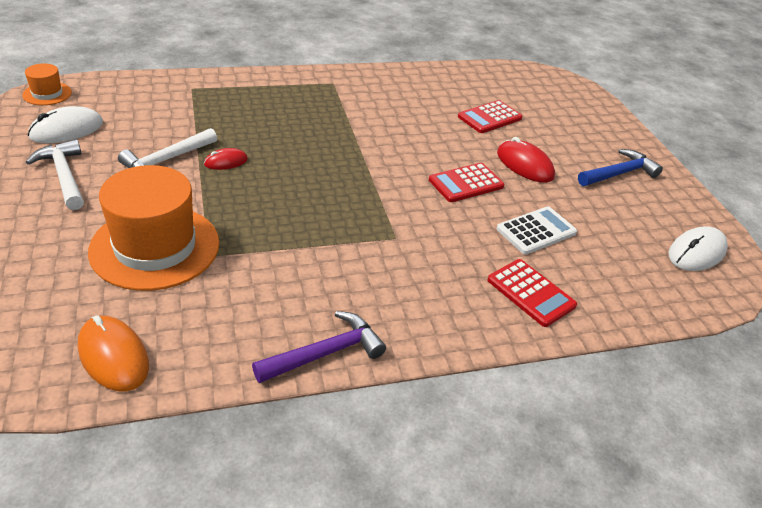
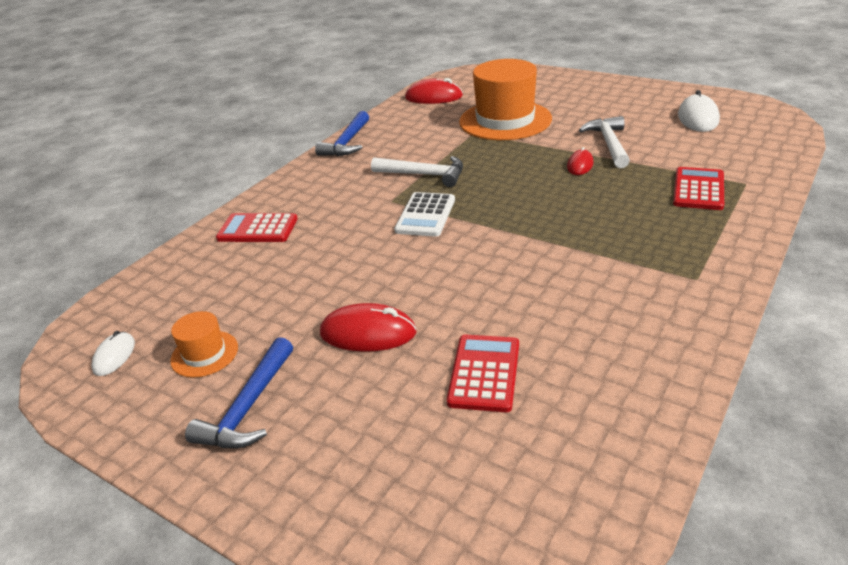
camera: 145 degrees right, 5 degrees down
(47, 94) = (777, 119): orange hat -> orange hat (204, 354)
(64, 176) = (625, 108): white hammer -> white hammer (424, 175)
(113, 356) = (434, 97): orange mouse -> red mouse
(325, 353) = (347, 143): purple hammer -> blue hammer
(466, 183) = (398, 271): red calculator -> red calculator (698, 189)
(536, 231) = (291, 272): white calculator -> white calculator (425, 215)
(696, 252) = (114, 356): white mouse -> white mouse, size x0.60

